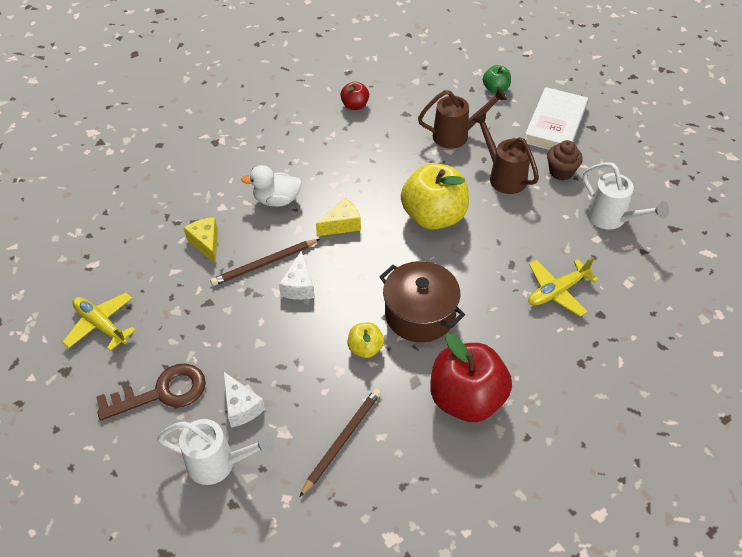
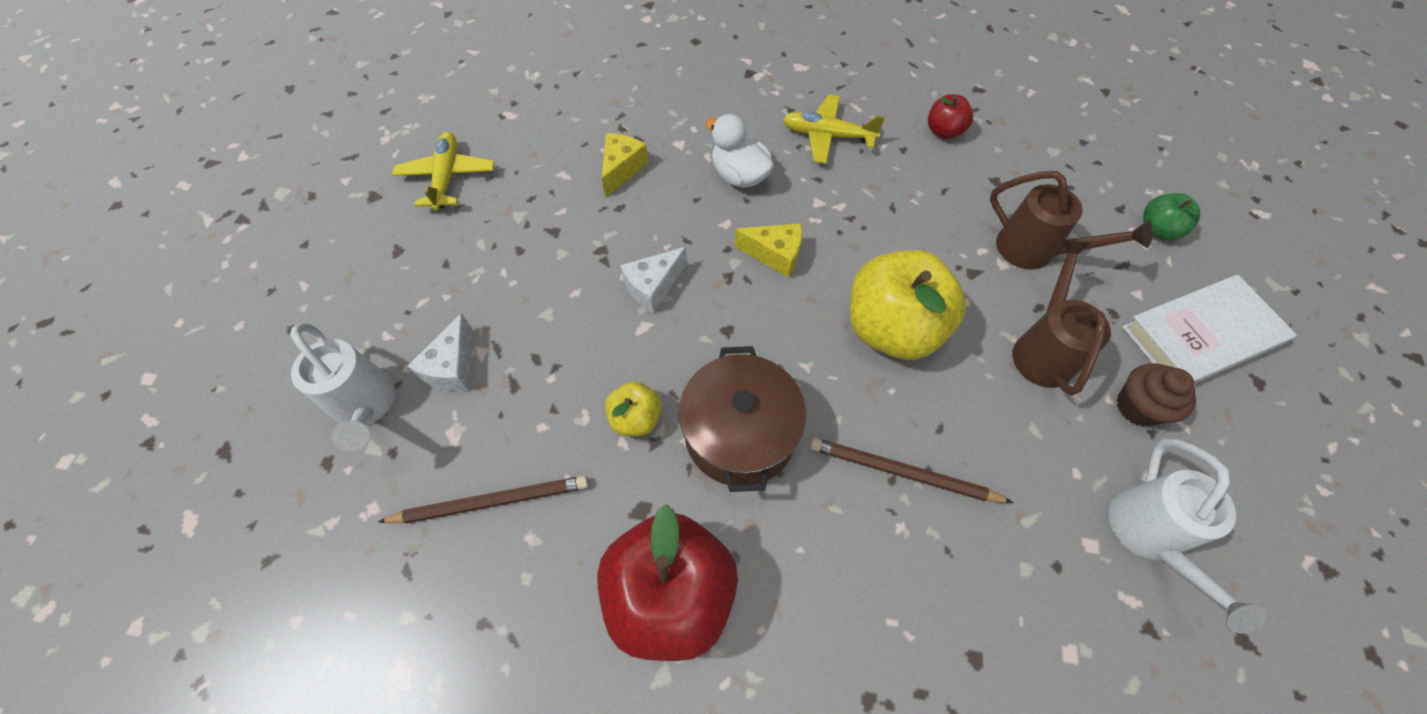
camera: 45 degrees right, 10 degrees up
(162, 393) = (412, 287): brown key -> none
(264, 264) = (648, 234): brown pencil -> brown pencil (902, 472)
(557, 291) = (947, 566): yellow plane -> yellow plane (827, 136)

